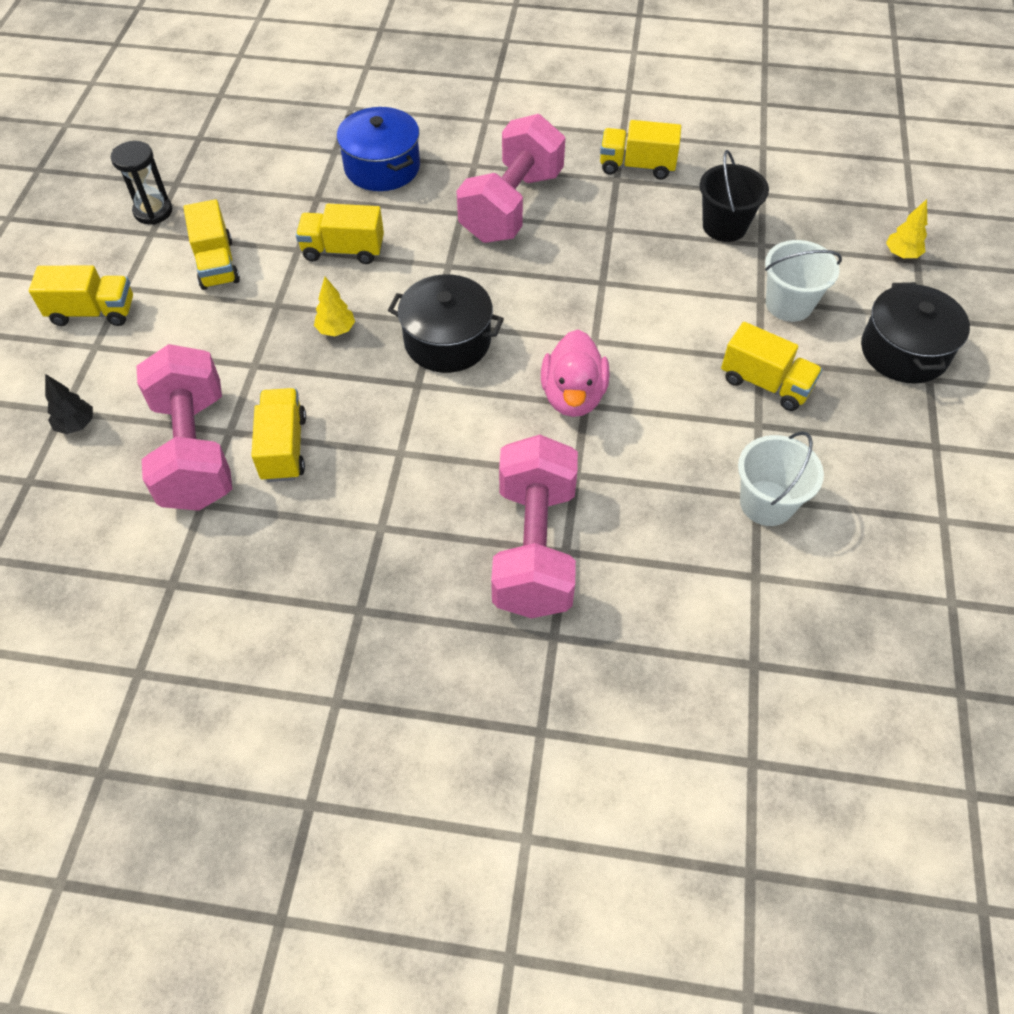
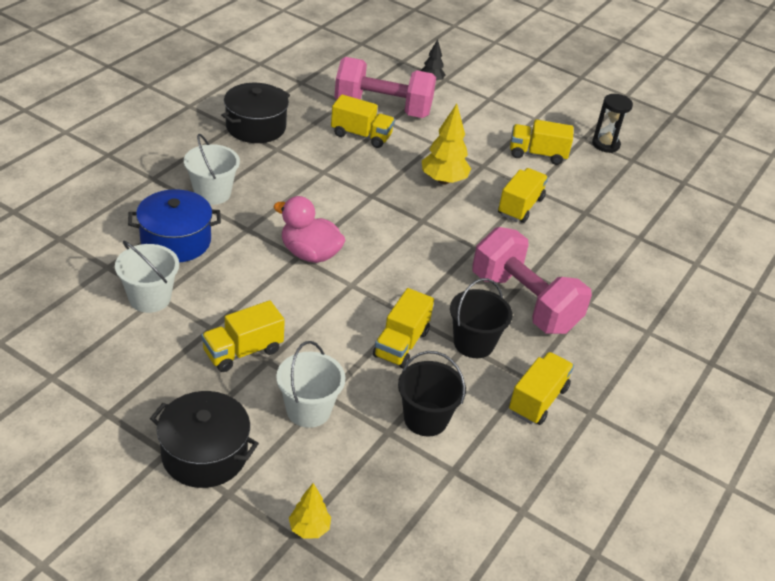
camera: 110 degrees right, 15 degrees down
(93, 312) = (519, 104): yellow truck -> yellow truck (401, 344)
(336, 330) = (443, 180): yellow tree -> yellow tree, size x1.71
(382, 167) = (608, 254): blue pot -> blue pot (176, 241)
(447, 341) = (401, 220): black pot -> black pot (256, 127)
(534, 548) = (212, 193): pink dumbbell -> white bucket
(601, 224) = (473, 343): none -> black bucket

